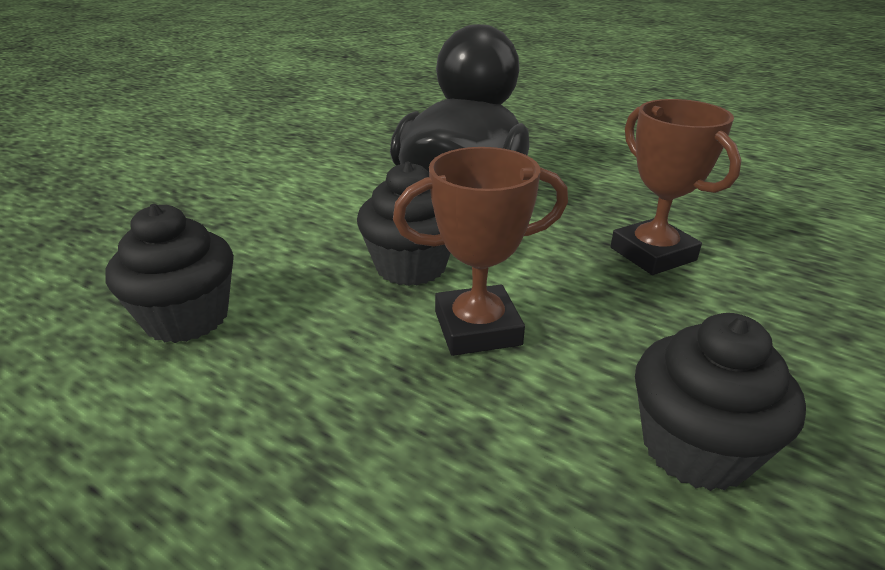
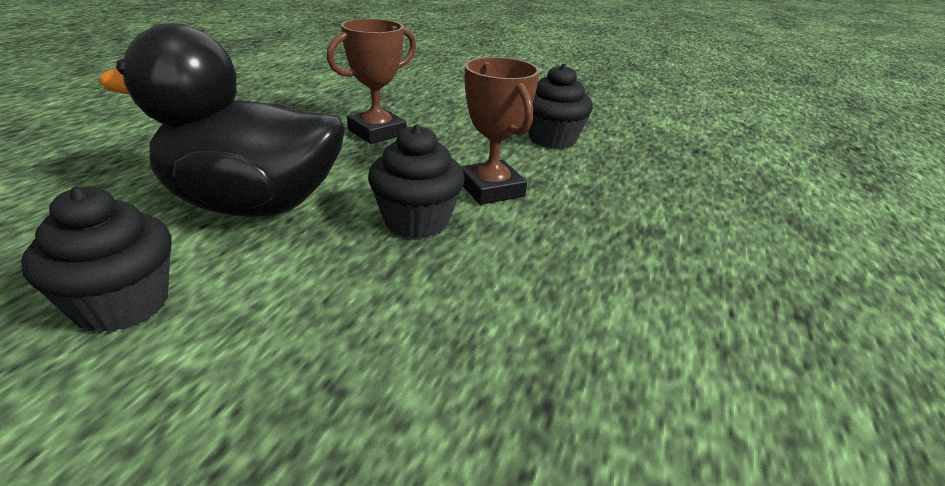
camera: 105 degrees left, 0 degrees up
(187, 318) = (549, 336): black cupcake -> black cupcake (122, 304)

